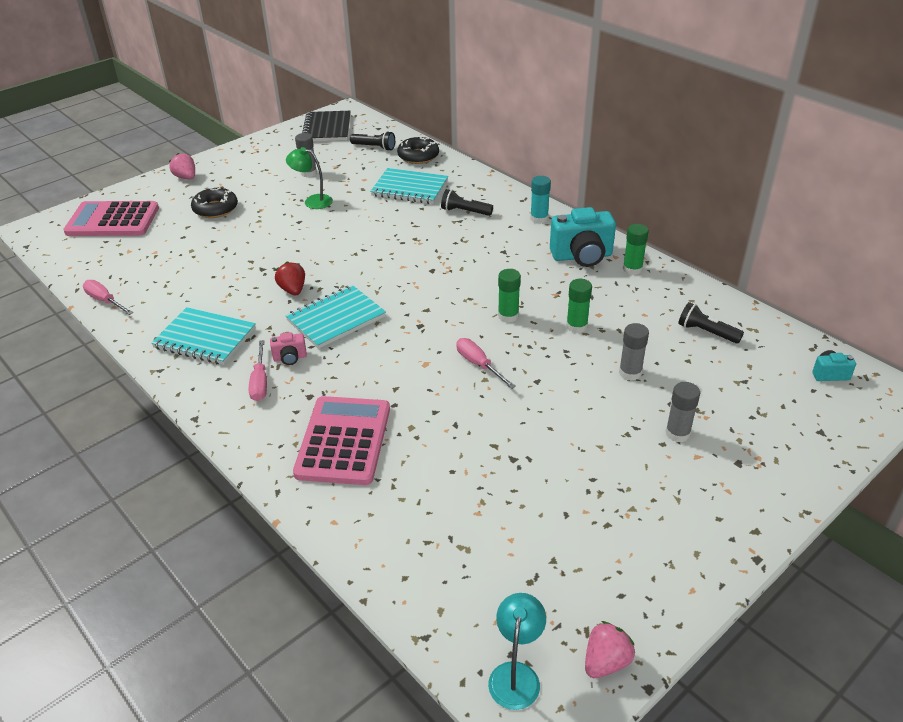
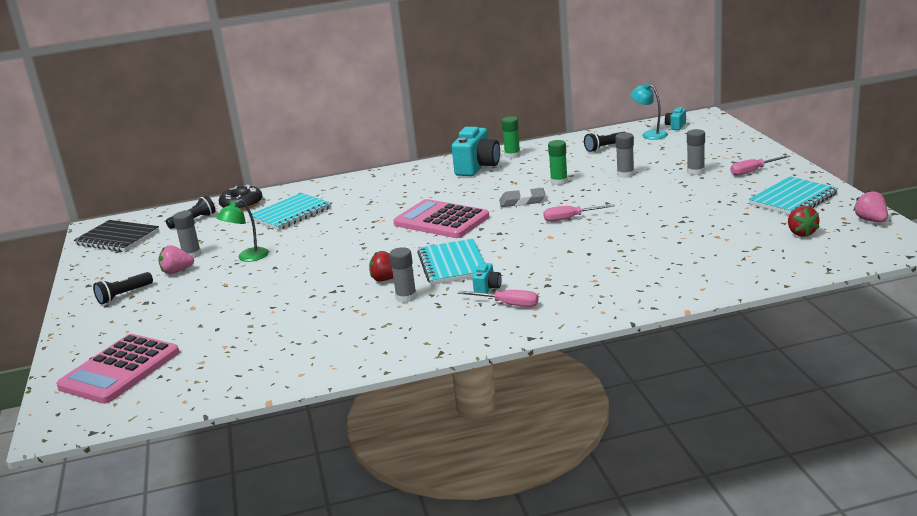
camera: 60 degrees left, 15 degrees down
(105, 301) = (284, 379): pink screwdriver -> pink screwdriver (753, 171)
(186, 177) = (93, 320): pink strawberry -> pink strawberry (177, 271)
(205, 338) = (415, 326): turquoise notebook -> turquoise notebook (793, 199)
(215, 209) = (187, 307): black donut -> none
(259, 314) = (406, 297): none -> grey glue stick
(290, 358) = (487, 288): pink camera -> turquoise camera
(344, 441) = (615, 276): pink calculator -> pink calculator (441, 220)
(464, 212) = (360, 197): black flashlight -> black flashlight (124, 295)
(508, 316) = (522, 201): green glue stick -> grey eraser
(516, 675) = (870, 246): turquoise lamp -> turquoise lamp (649, 134)
(526, 586) = (801, 233): none -> red strawberry
(539, 218) = (408, 173): turquoise glue stick -> none

